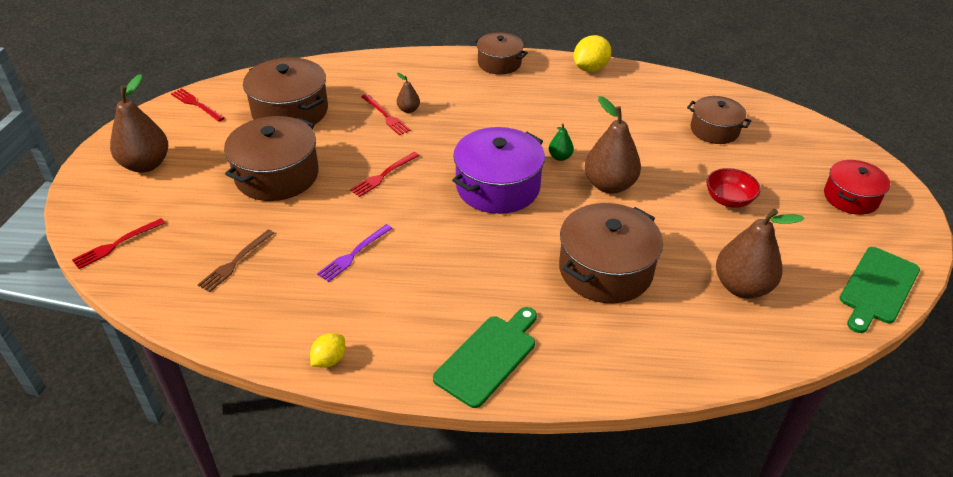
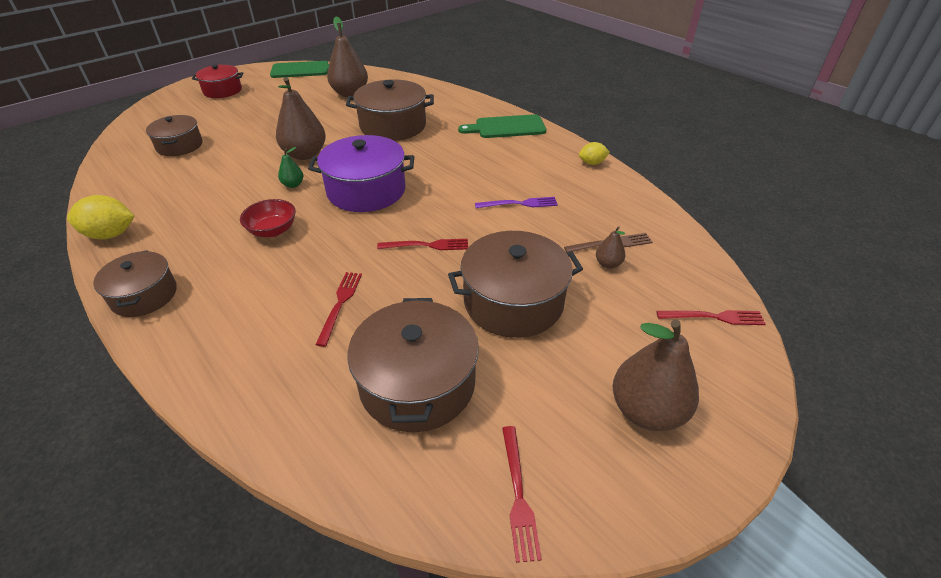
camera: 135 degrees left, 0 degrees up
(408, 110) = (311, 297): brown pear -> brown pear (608, 264)
(728, 200) = (270, 117): red bowl -> red bowl (273, 230)

